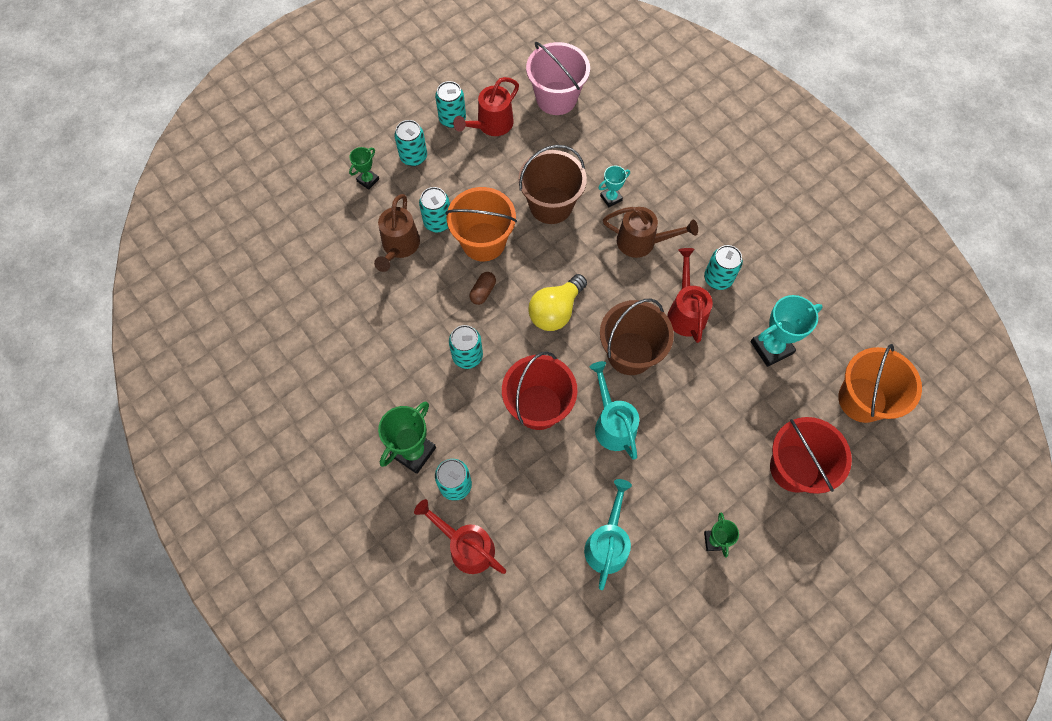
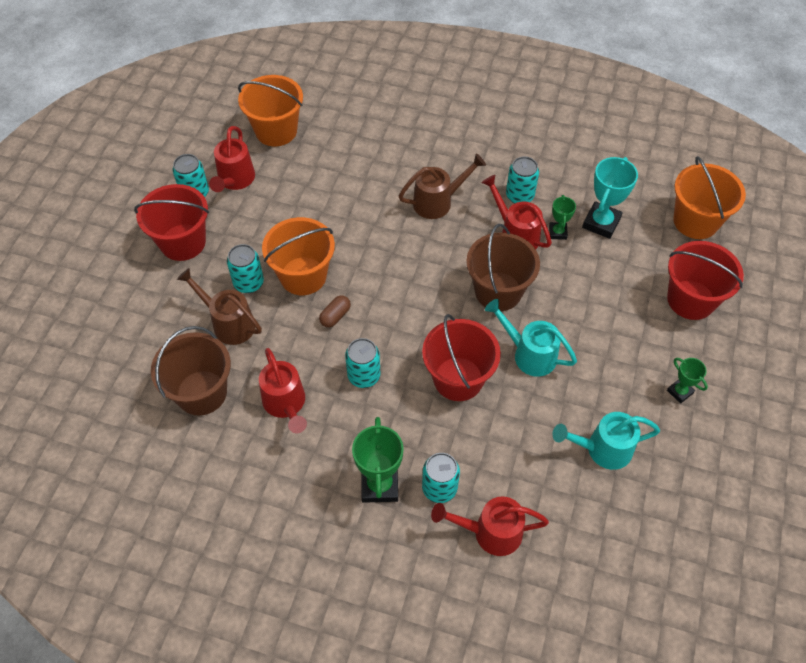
camera: 35 degrees left, 10 degrees down
(368, 180) = (154, 284): green trophy -> green trophy (557, 232)
(393, 341) = (286, 404): none -> red watering can
(399, 247) = (228, 323): brown watering can -> brown watering can turned 150 degrees clockwise
(413, 157) = (183, 242): turquoise can -> red bucket
(483, 292) = (335, 316): brown capsule -> brown capsule turned 45 degrees clockwise
(551, 205) = (339, 215): brown bucket -> brown bucket (201, 392)
(555, 311) = (410, 295): yellow light bulb -> none
(556, 98) = (276, 131): pink bucket -> orange bucket
(607, 543) = (602, 449): turquoise watering can -> turquoise watering can turned 75 degrees counterclockwise
(611, 198) = (385, 183): turquoise trophy -> none

